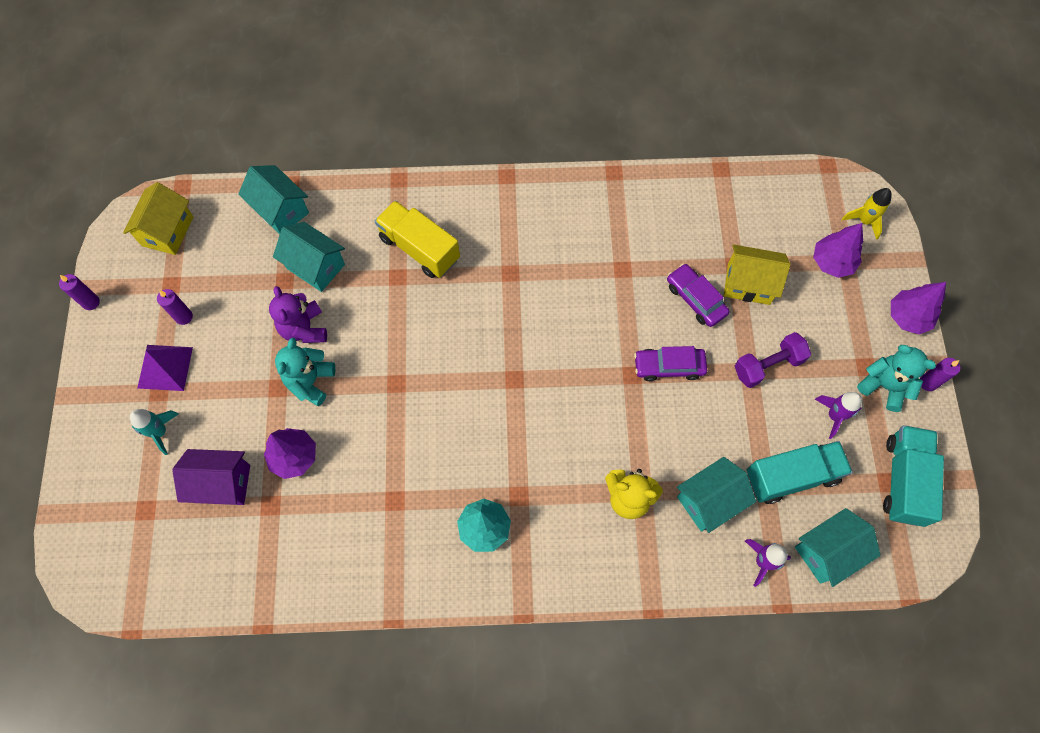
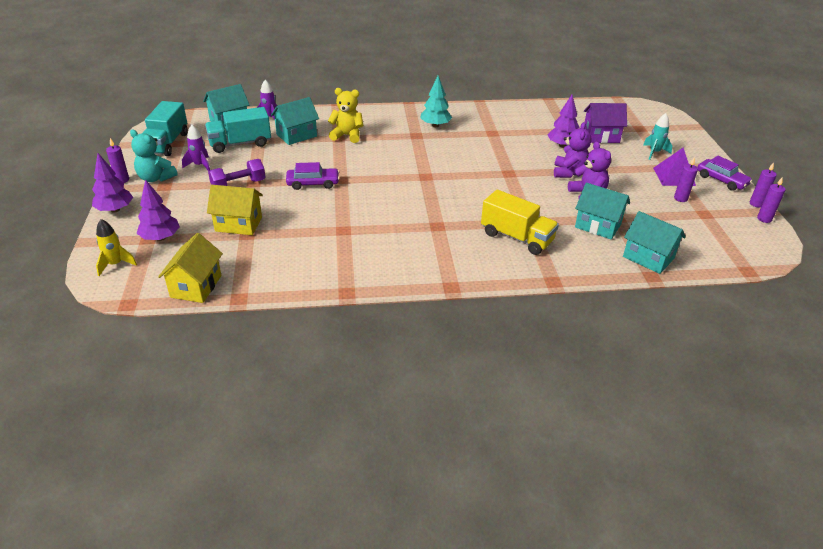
camera: 175 degrees right, 30 degrees down
(102, 272) = (764, 219): none -> purple candle
(168, 231) = (734, 242): yellow house -> yellow house (196, 286)
(310, 381) = (569, 173): turquoise teddy bear -> purple teddy bear
(695, 299) = (285, 215): purple car -> purple car (721, 180)

